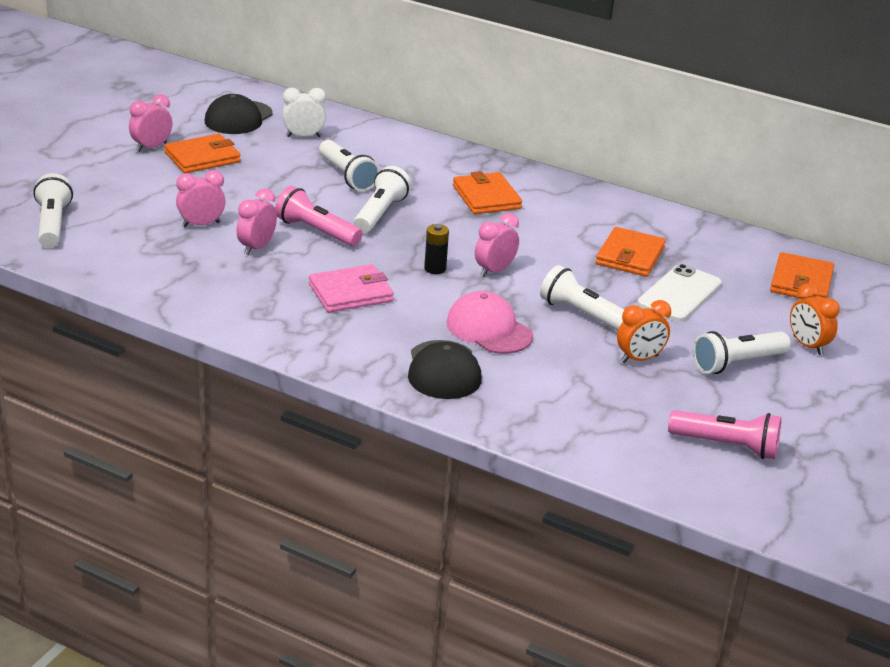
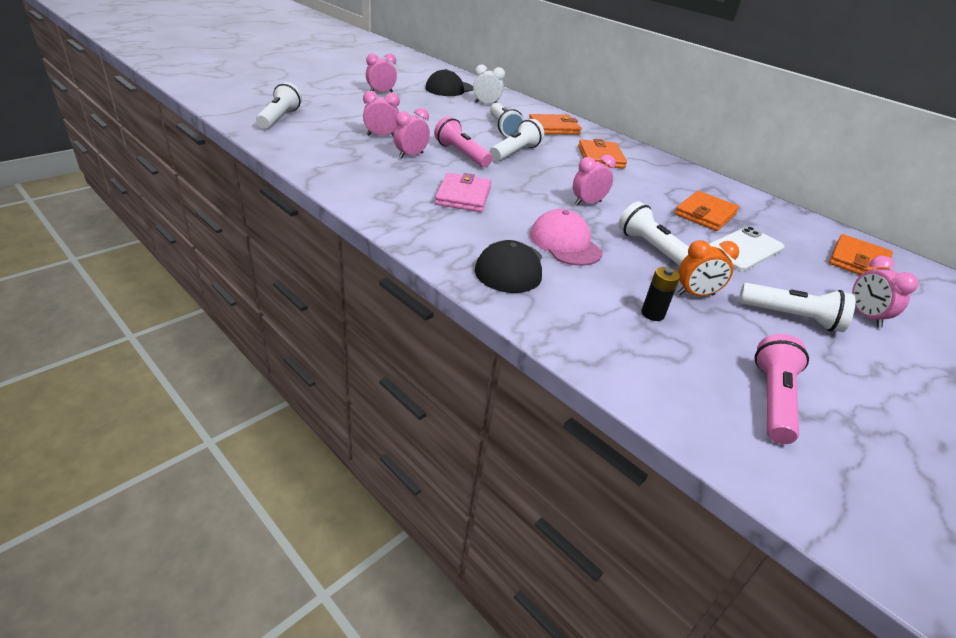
camera: 15 degrees right, 5 degrees up
(202, 157) = (410, 103): orange wallet -> orange wallet (554, 127)
(350, 293) = (463, 196): pink wallet -> pink wallet turned 75 degrees counterclockwise
(435, 269) = (539, 193): black battery -> black battery (652, 314)
(727, 446) = (773, 400): pink flashlight -> pink flashlight turned 105 degrees counterclockwise
(736, 363) = (791, 317): white flashlight -> white flashlight turned 150 degrees counterclockwise
(807, 346) = (865, 316): orange clock -> pink clock

